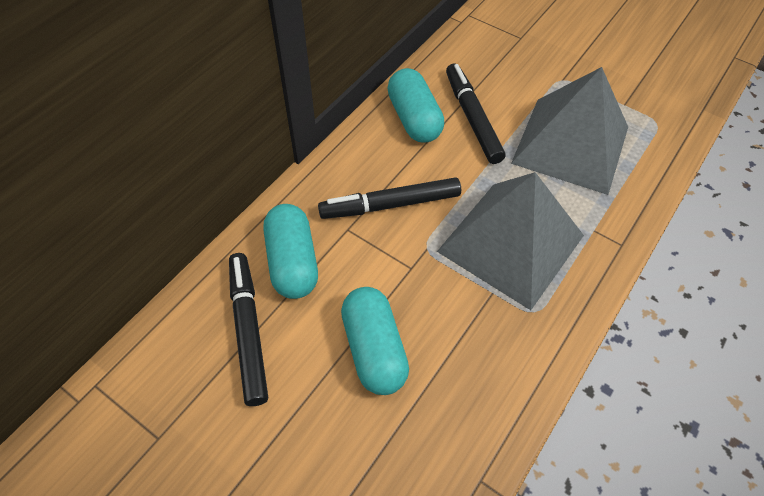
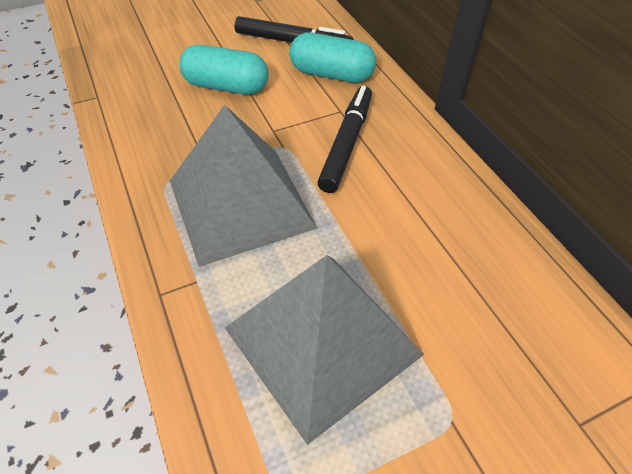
camera: 120 degrees right, 5 degrees down
(414, 119) = (452, 208): turquoise capsule -> none
(472, 118) = (425, 261): black marker -> none

